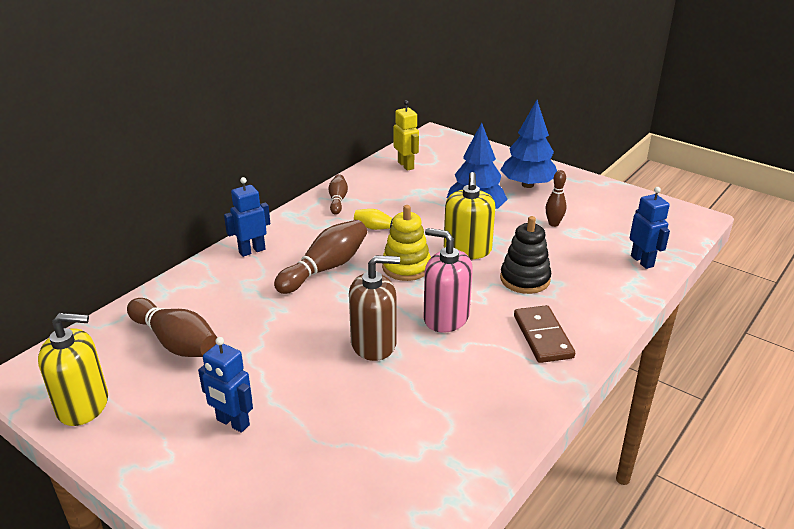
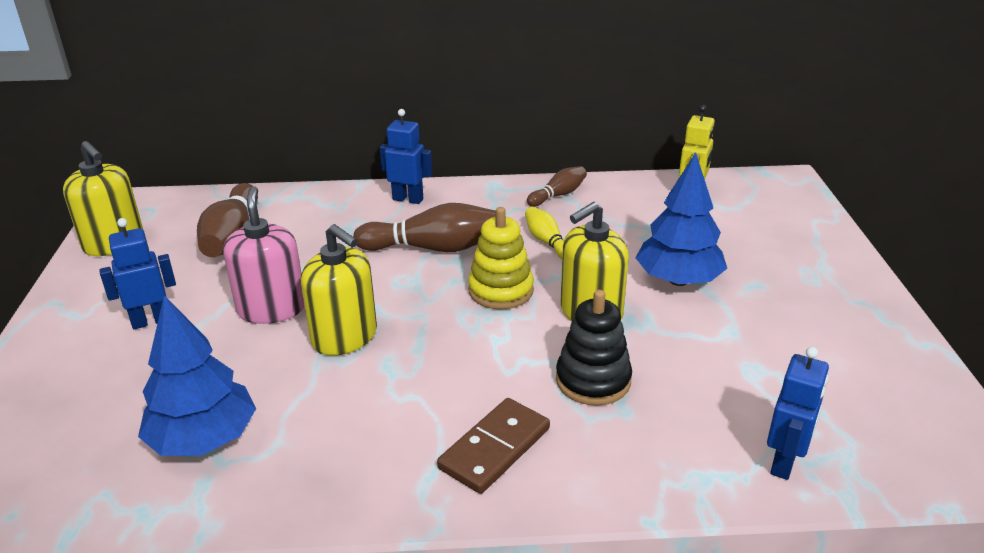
camera: 50 degrees right, 0 degrees up
(232, 423) = (151, 321): blue robot -> blue robot turned 75 degrees clockwise
(373, 343) = (344, 337): brown soap dispenser -> yellow soap dispenser
(446, 317) = (444, 360): pink soap dispenser -> pink soap dispenser (271, 309)
(527, 185) = (801, 287): blue tree -> blue tree (204, 439)
(553, 224) = (747, 347): brown bowling pin -> none

